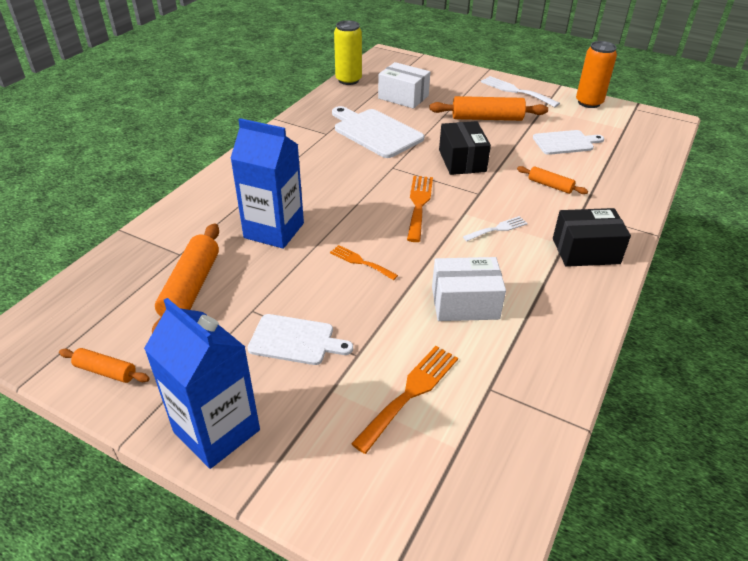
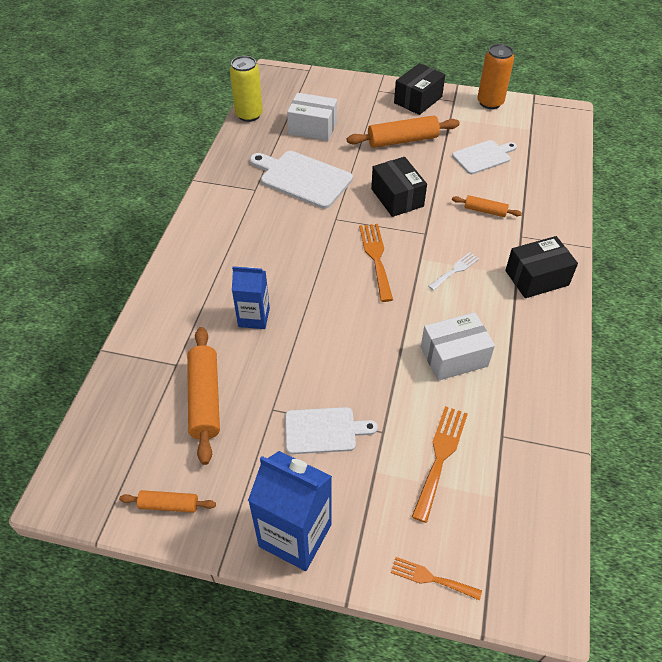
camera: 15 degrees left, 10 degrees up
(274, 230) = (254, 317): blue carton -> blue carton, size x0.63
(360, 262) = (348, 334): orange fork -> orange fork (431, 578)
(515, 91) = (418, 100): white fork -> black box

